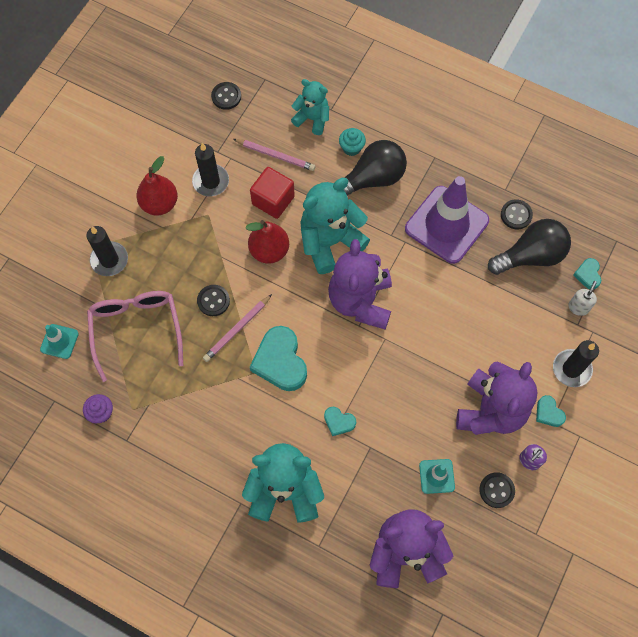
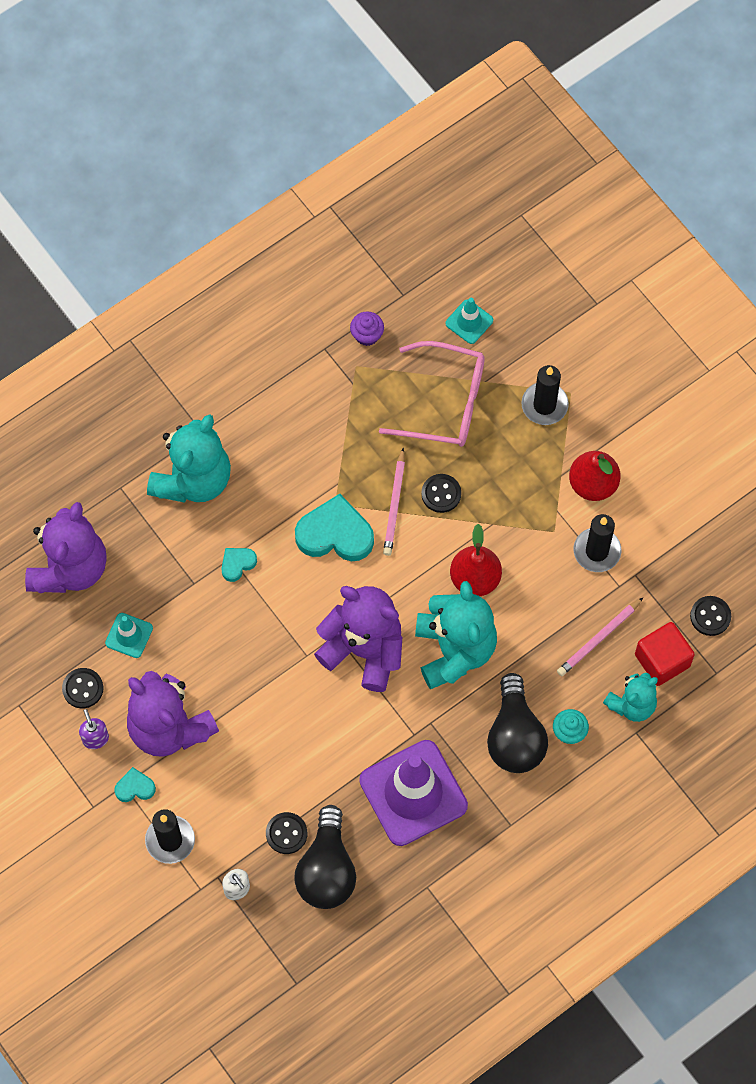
camera: 115 degrees right, 0 degrees up
(237, 329) = (394, 505): pink pencil -> pink pencil turned 150 degrees counterclockwise
(273, 200) = (539, 610): red cube -> red cube (662, 660)
(516, 215) = (387, 881): black button -> black button (286, 833)
(588, 275) = (271, 923): turquoise heart -> none

